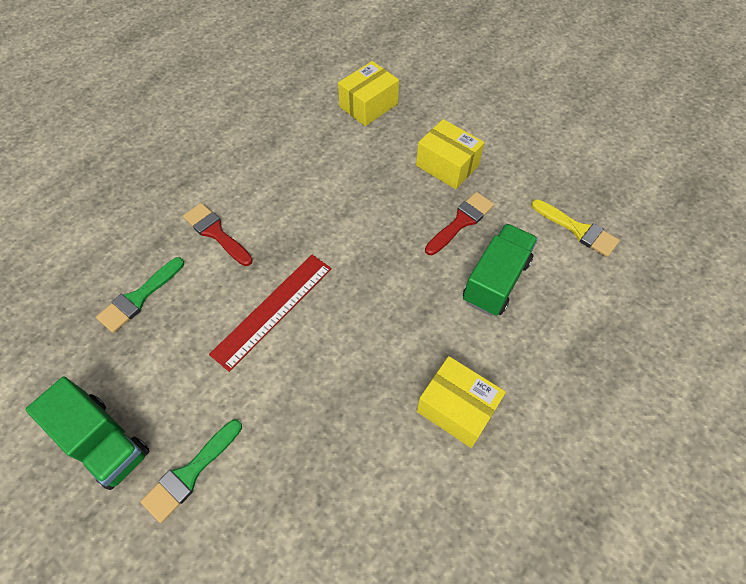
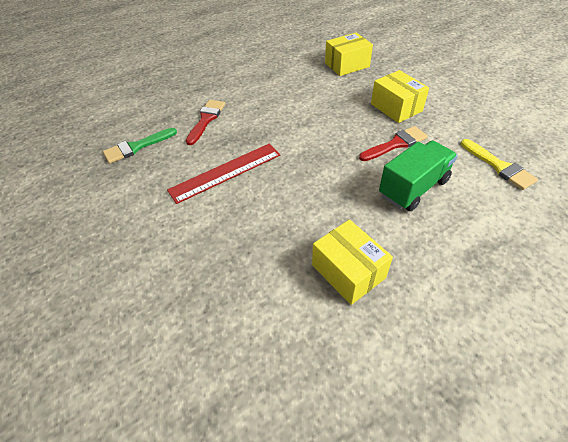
camera: 20 degrees right, 10 degrees down
(104, 442) = (69, 228): green truck -> none
(190, 473) = (117, 263): green brush -> none
(216, 233) = (206, 119): red brush -> red brush turned 45 degrees clockwise

